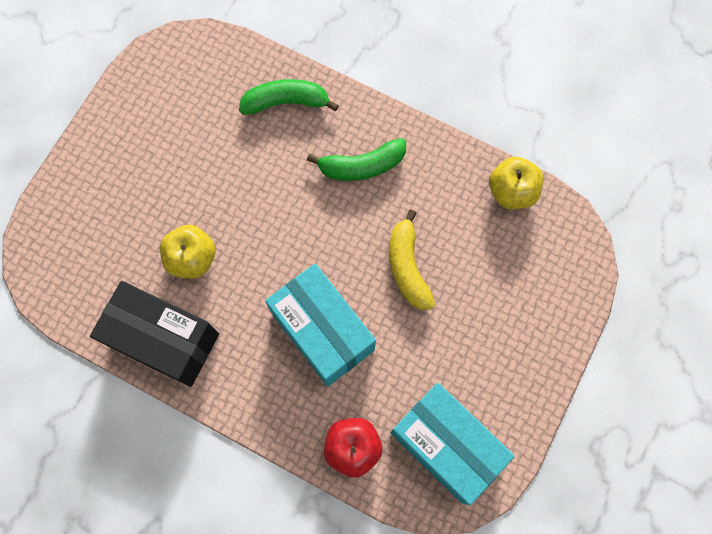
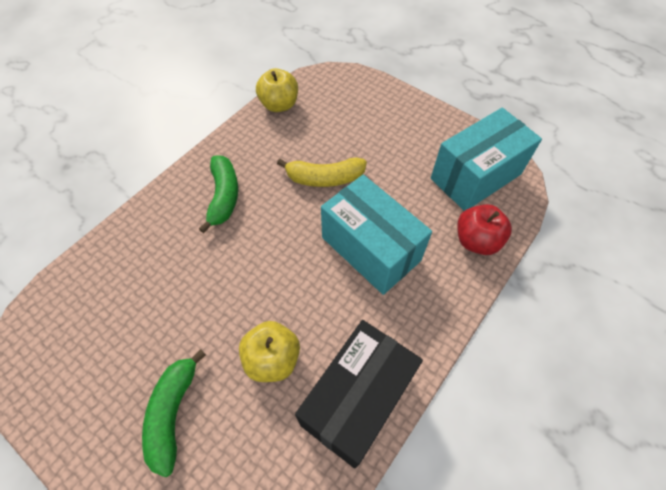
camera: 80 degrees left, 15 degrees down
(286, 102) = (136, 247): green banana -> green banana (173, 412)
(322, 331) = (370, 249): turquoise box -> turquoise box turned 75 degrees clockwise

